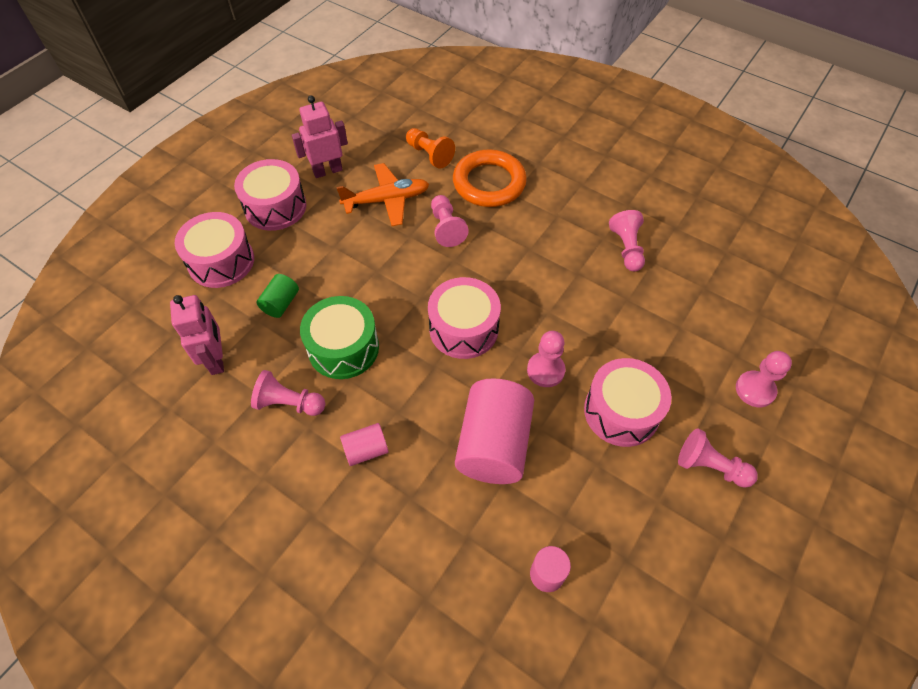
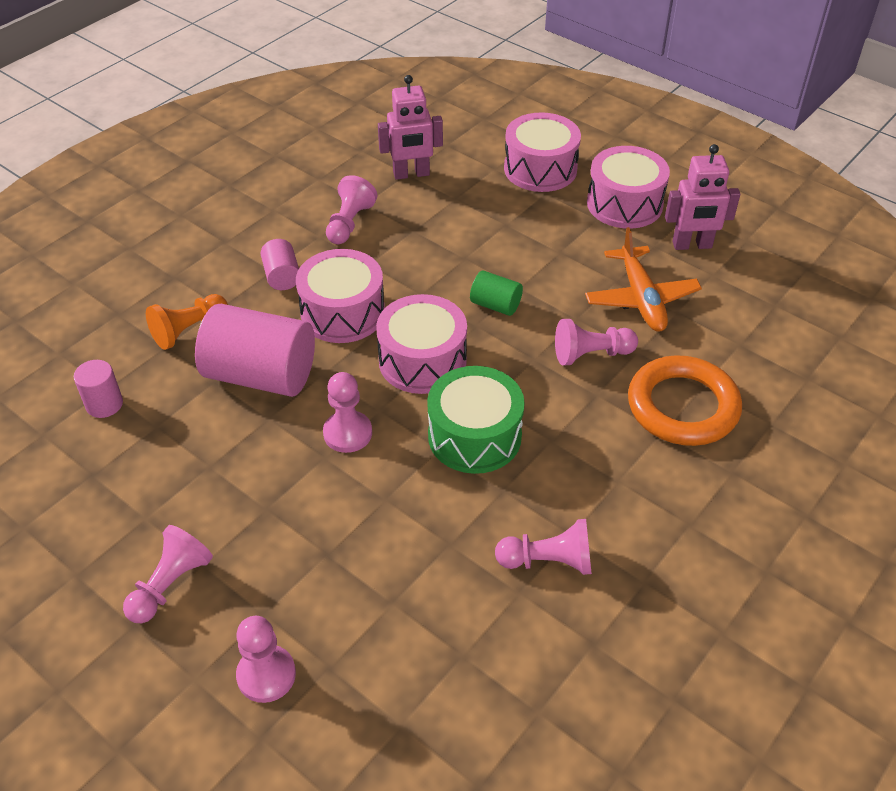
camera: 95 degrees right, 10 degrees down
(281, 303) = (477, 213): green cylinder -> green cylinder (495, 305)
(327, 171) = (692, 245): pink robot -> pink robot turned 105 degrees clockwise
(343, 348) = (411, 260): green drum -> green drum (474, 436)
(429, 155) = (736, 344): orange pawn -> orange pawn (189, 330)
(621, 411) = (271, 502): pink drum -> pink drum (342, 313)

